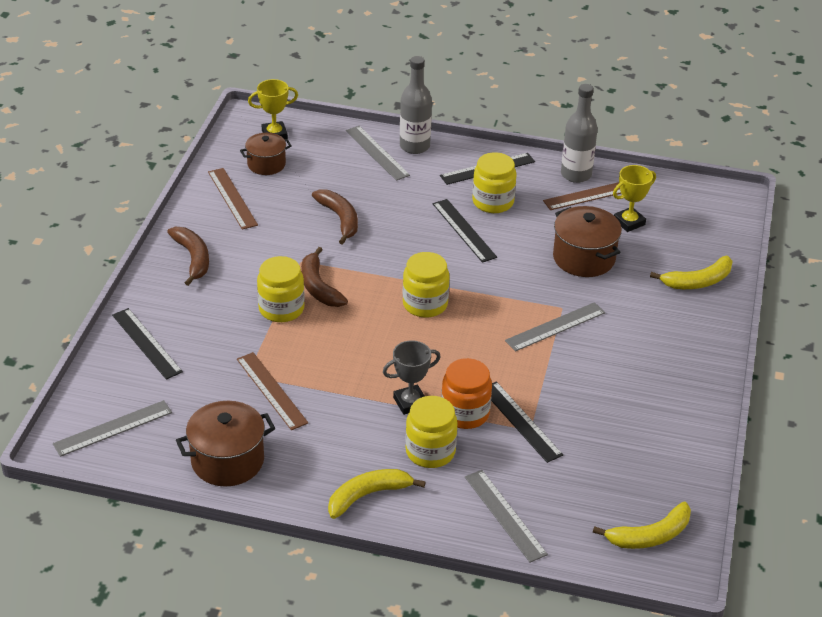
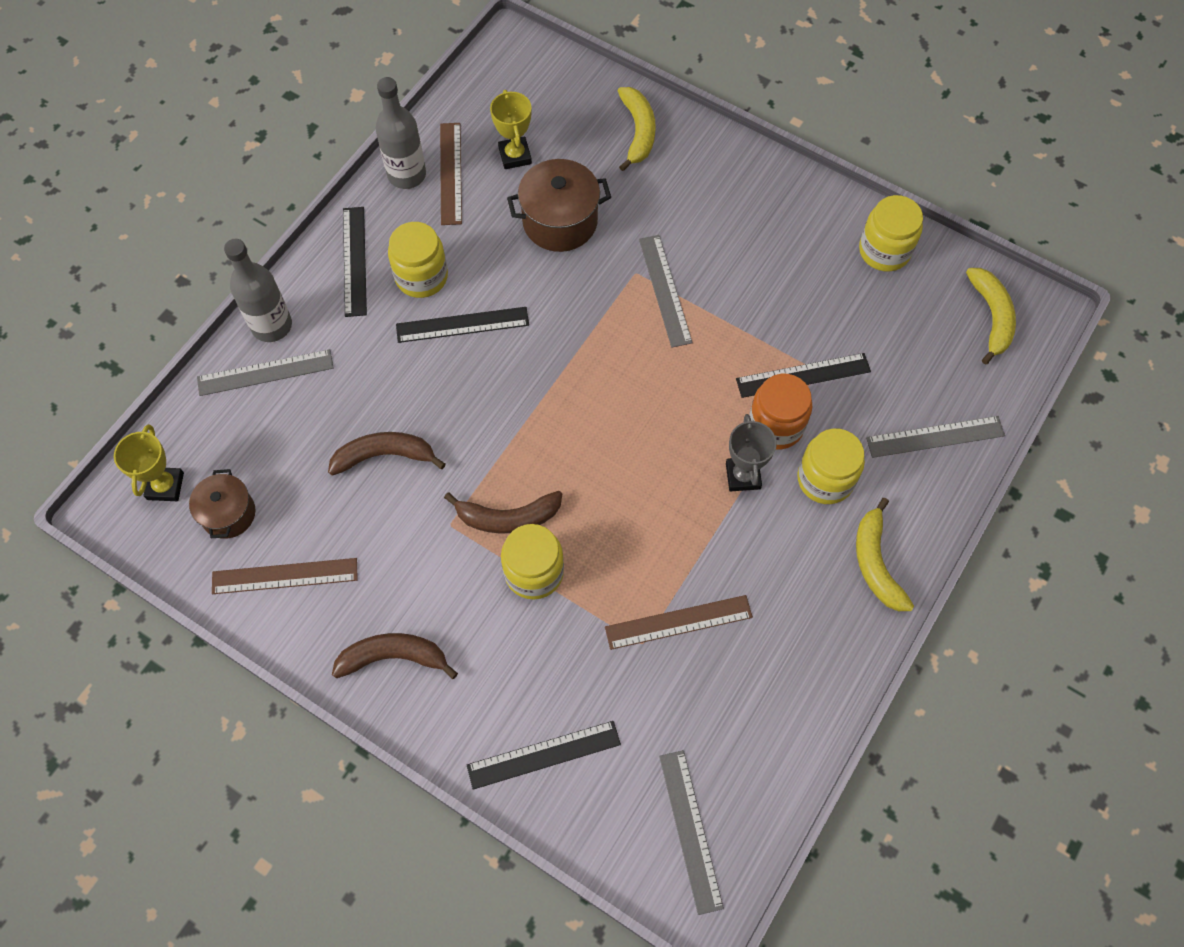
camera: 70 degrees left, 25 degrees up
(227, 461) = (783, 702): brown pot -> none
(425, 304) = (581, 409): yellow jar -> yellow jar (884, 251)

